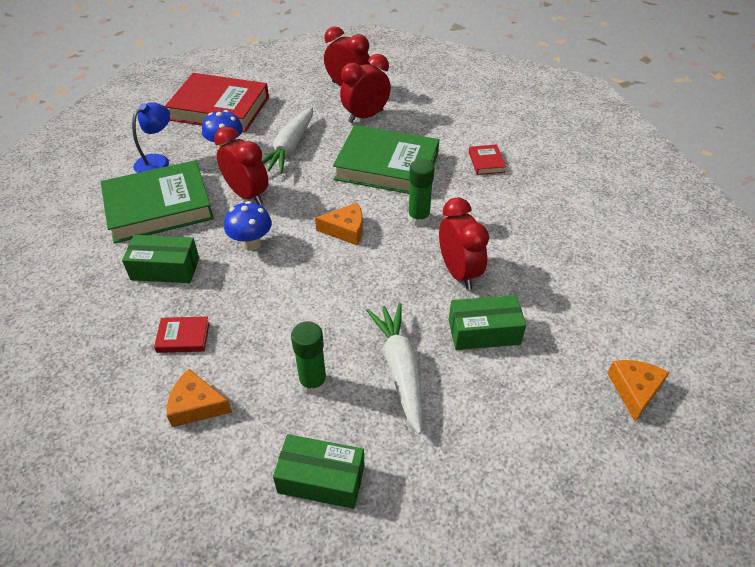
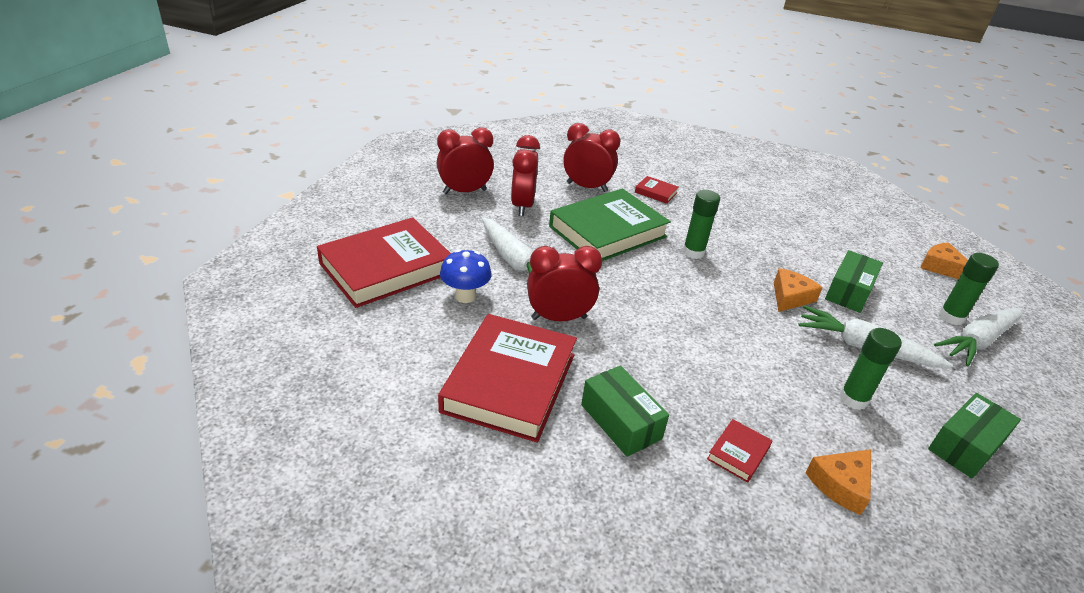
camera: 55 degrees left, 10 degrees down
(157, 161) = (423, 348): blue lamp -> none
(159, 207) = (510, 382): green book -> red book
(165, 269) = (621, 421): green box -> green box turned 75 degrees counterclockwise
(251, 244) = (638, 349): blue mushroom -> none
(345, 230) = (671, 291): orange cheese -> orange cheese (790, 297)
(458, 272) = (775, 268): red clock -> red clock (587, 187)
(515, 454) = (978, 341): none -> white carrot
(535, 422) = (951, 317): none -> green glue stick

